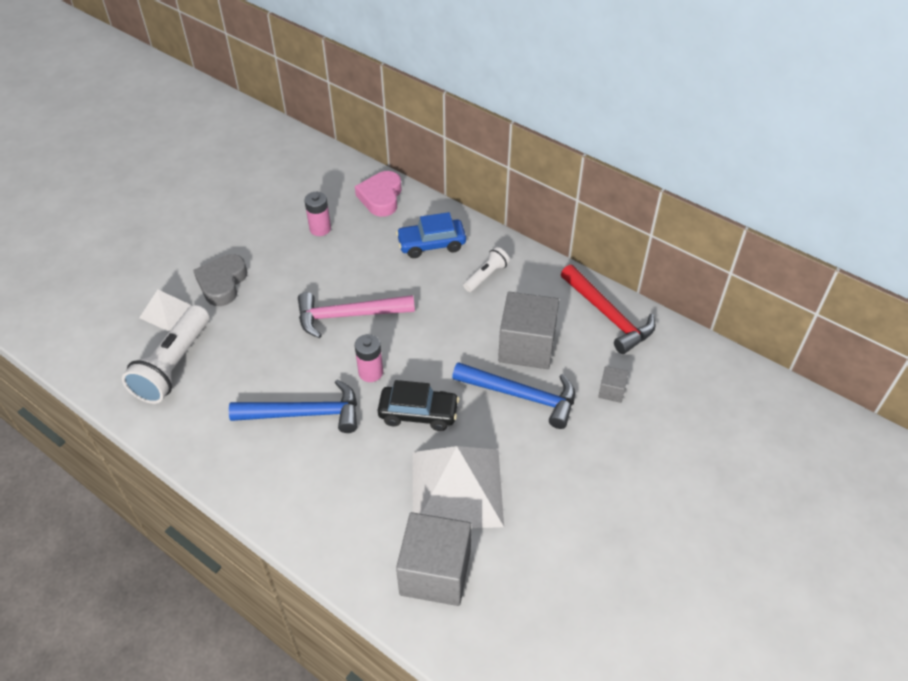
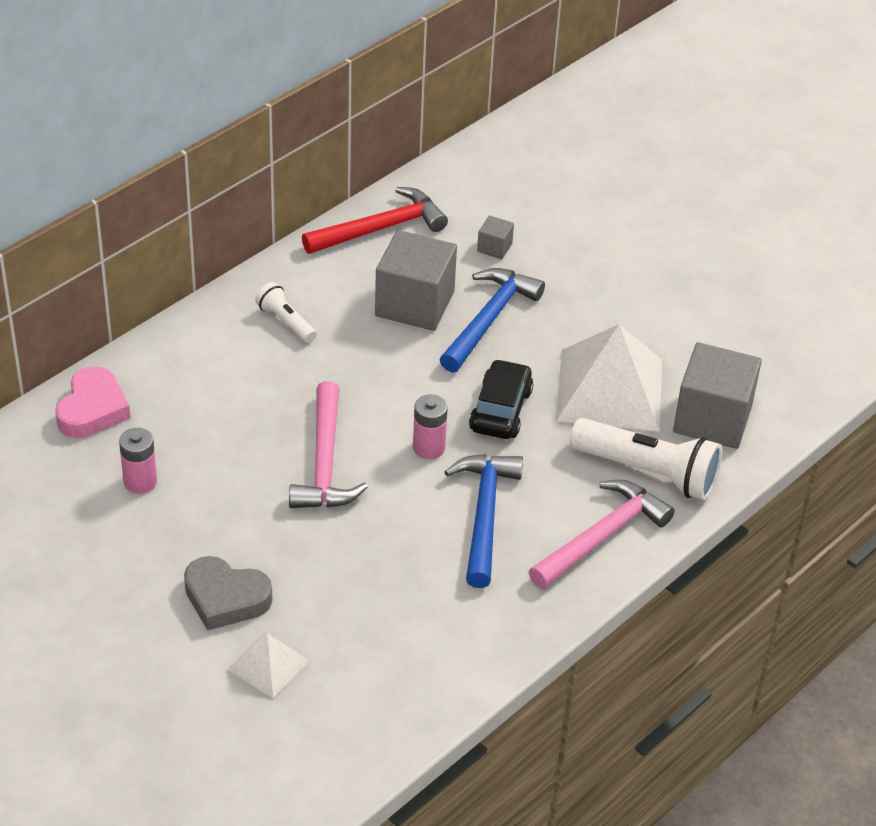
camera: 85 degrees left, 5 degrees down
(173, 365) = (376, 653): white flashlight -> white flashlight (648, 472)
(287, 494) = (602, 536): none -> pink hammer
(381, 197) = (92, 409): pink heart -> pink heart turned 90 degrees counterclockwise
(431, 244) = (210, 367): blue car -> none

